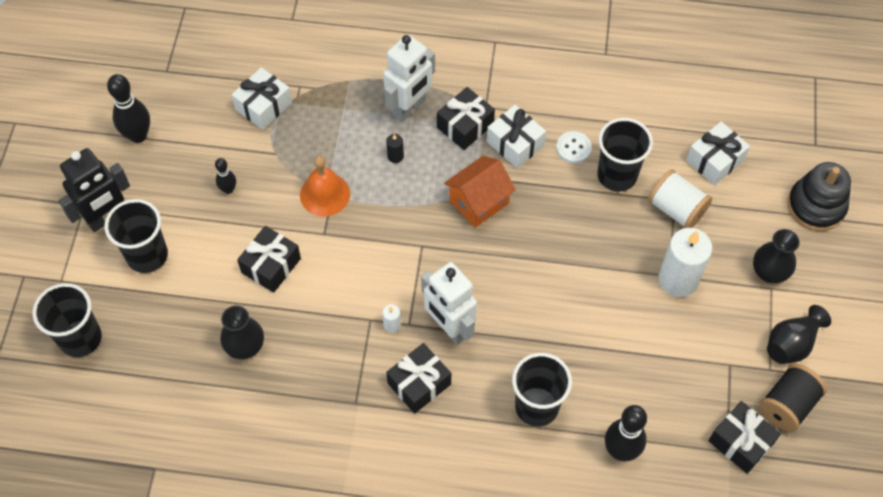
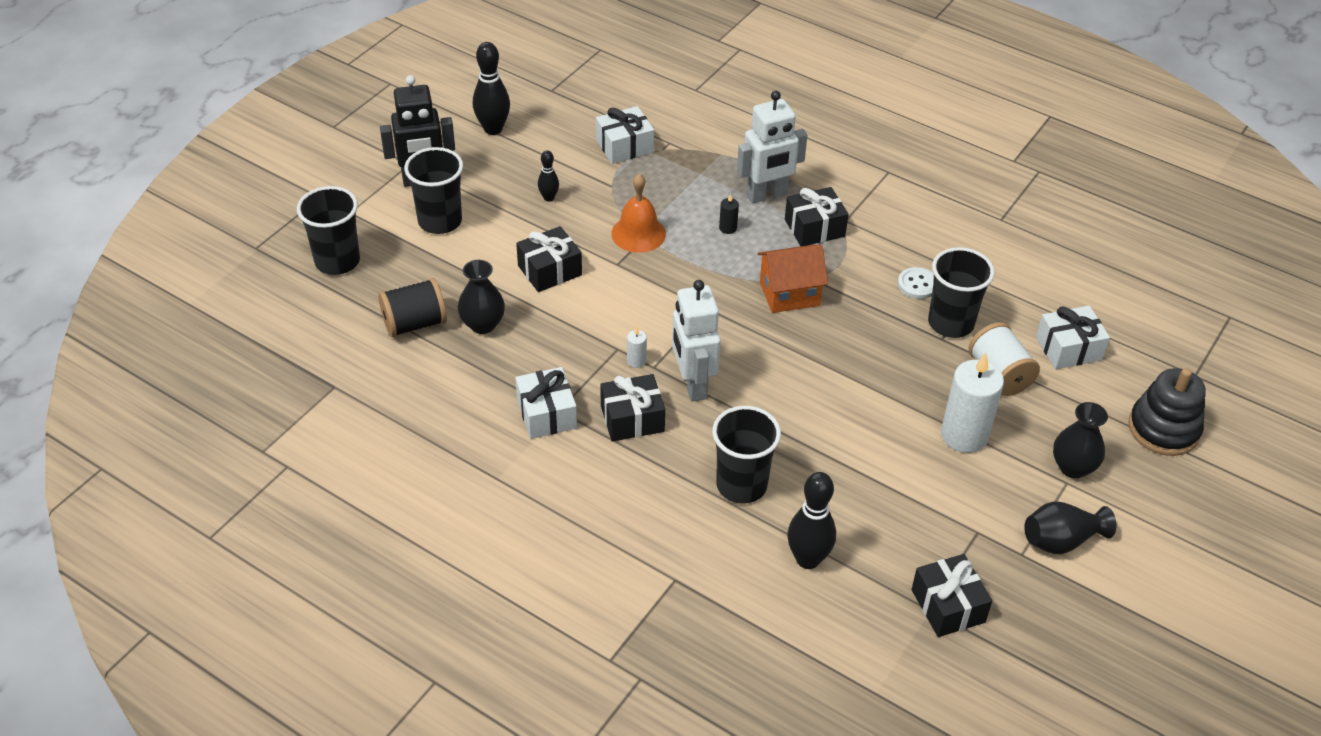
camera: 25 degrees right, 15 degrees down
(515, 144) = (857, 260): white gift -> white gift (546, 414)
(787, 405) = (1022, 594): black spool -> black spool (414, 324)

